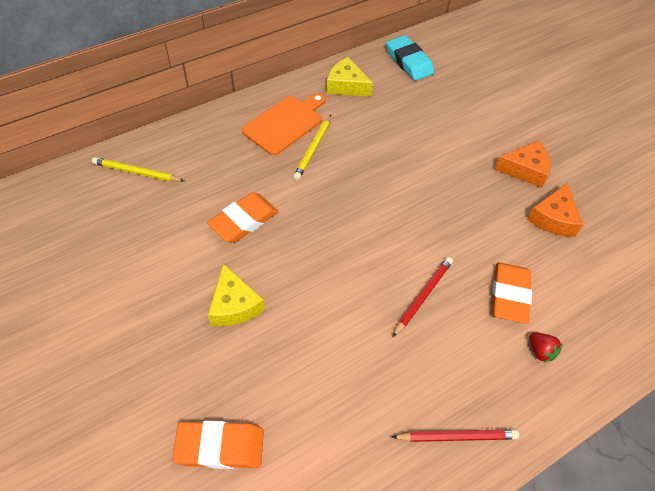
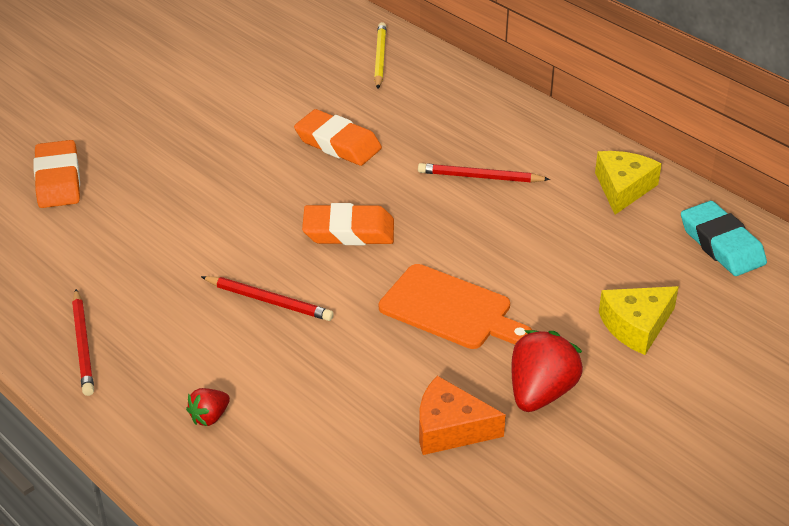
camera: 80 degrees right, 15 degrees down
(234, 305) = (220, 158): yellow cheese -> yellow cheese (636, 326)
(285, 123) = (515, 147): orange cutting board -> orange cutting board (450, 309)
(313, 149) = (480, 177): yellow pencil -> red pencil
(409, 62) = (721, 244): turquoise eraser -> turquoise eraser turned 75 degrees counterclockwise
(509, 295) = (292, 383): orange eraser -> orange eraser (348, 231)
(525, 170) = (540, 393): orange cheese -> red strawberry

